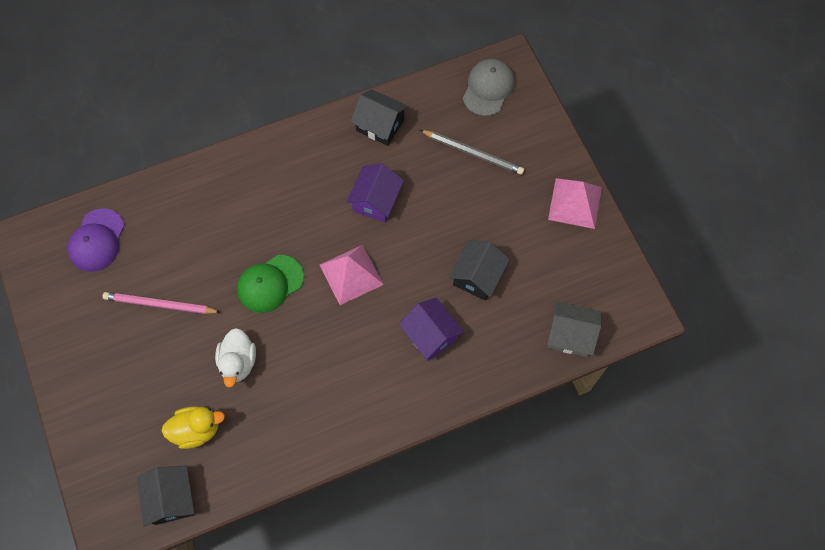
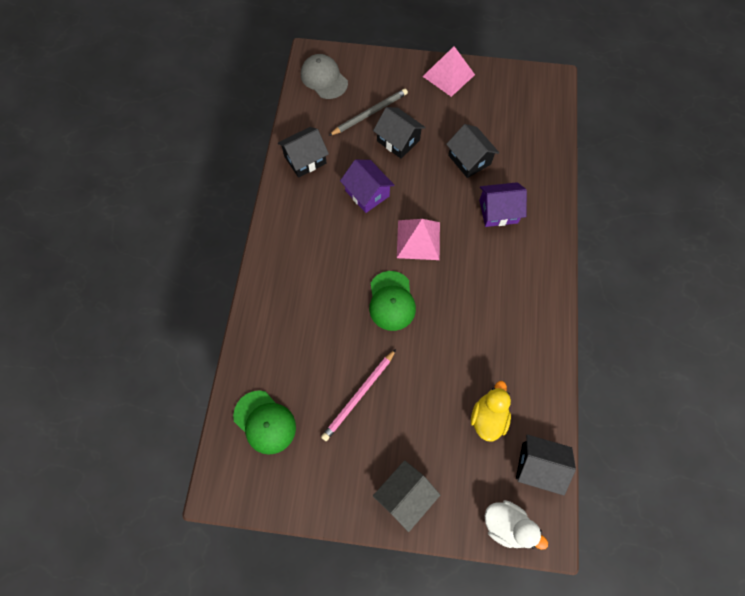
camera: 60 degrees left, 0 degrees up
(97, 240) = (265, 422): purple cap -> green cap
(238, 362) = (446, 357): white duck -> white duck (506, 525)
(457, 197) = (398, 141): none -> black house
(570, 335) = (545, 128): grey house -> grey house (405, 496)

